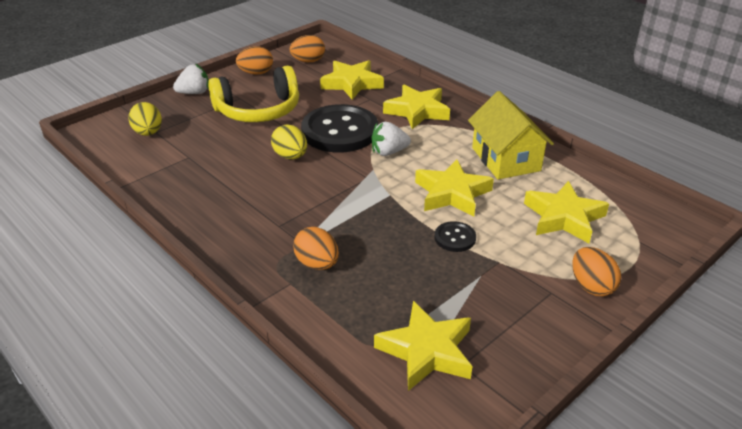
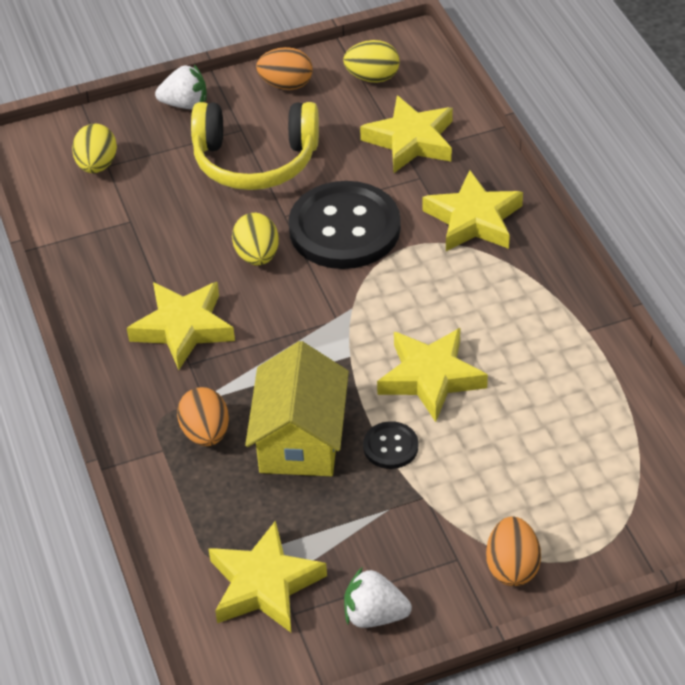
camera: 25 degrees right, 10 degrees up
(308, 61) = (372, 77): orange egg -> yellow egg
(389, 152) = (389, 284): white strawberry -> white strawberry (374, 615)
(506, 159) = (542, 341): yellow house -> yellow house (300, 439)
(564, 217) = (552, 459): yellow star -> yellow star (183, 328)

